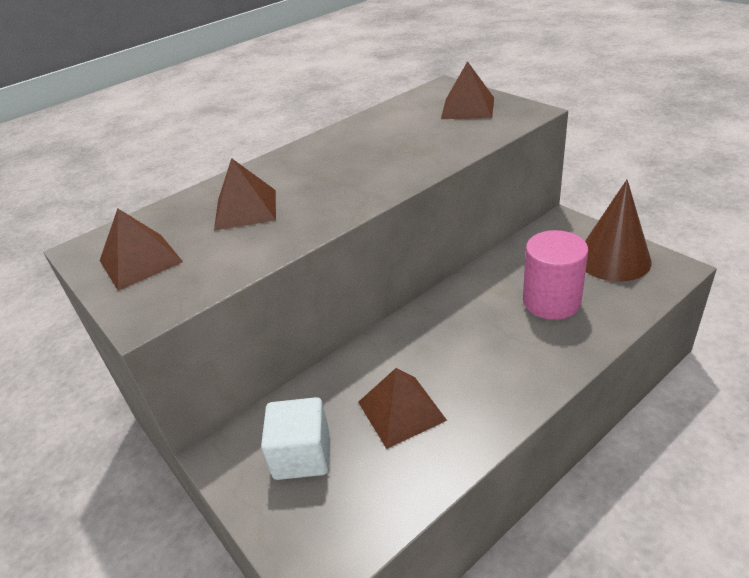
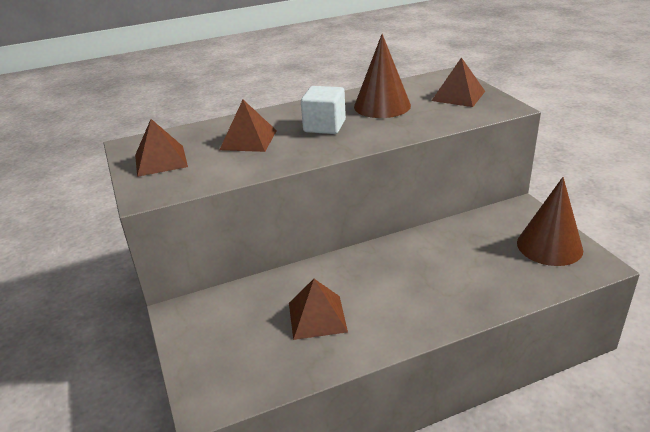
camera: 15 degrees right, 5 degrees down
(302, 455) = (231, 328): white cube -> white cube (324, 126)
(387, 135) = (382, 106): none -> brown cone
(551, 301) = (477, 267): pink cylinder -> none

